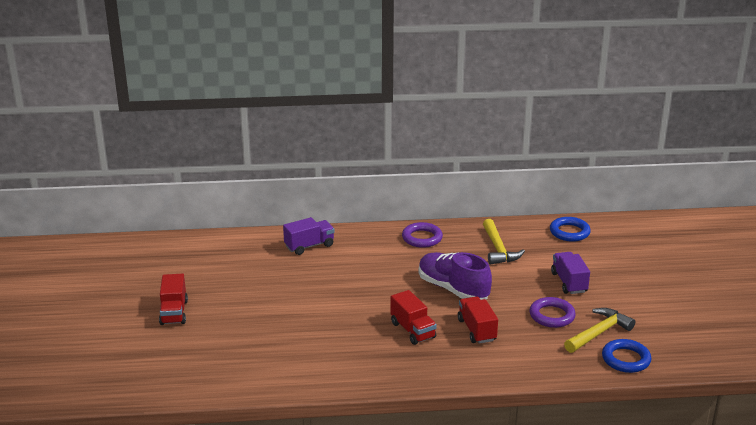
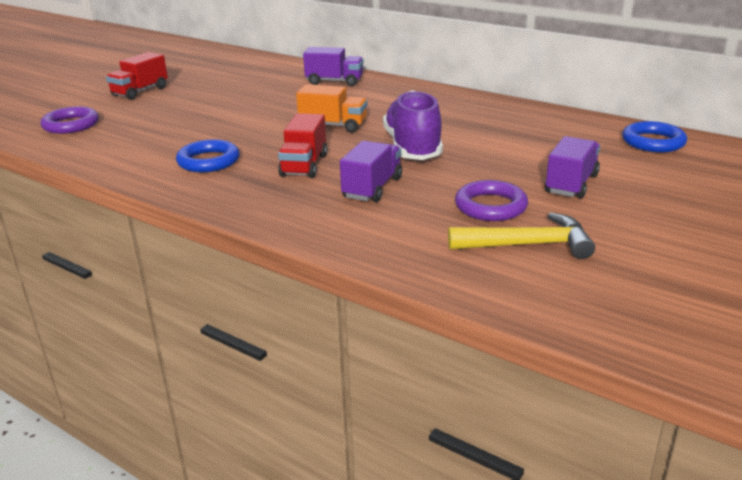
camera: 40 degrees right, 0 degrees up
(377, 289) = (333, 125): none -> orange truck
(422, 238) = (455, 103): purple ring -> purple ring (71, 125)
(476, 330) = (372, 188): red truck -> purple truck
(498, 249) = (529, 132): yellow hammer -> none
(626, 359) = (519, 287): blue ring -> blue ring (208, 161)

